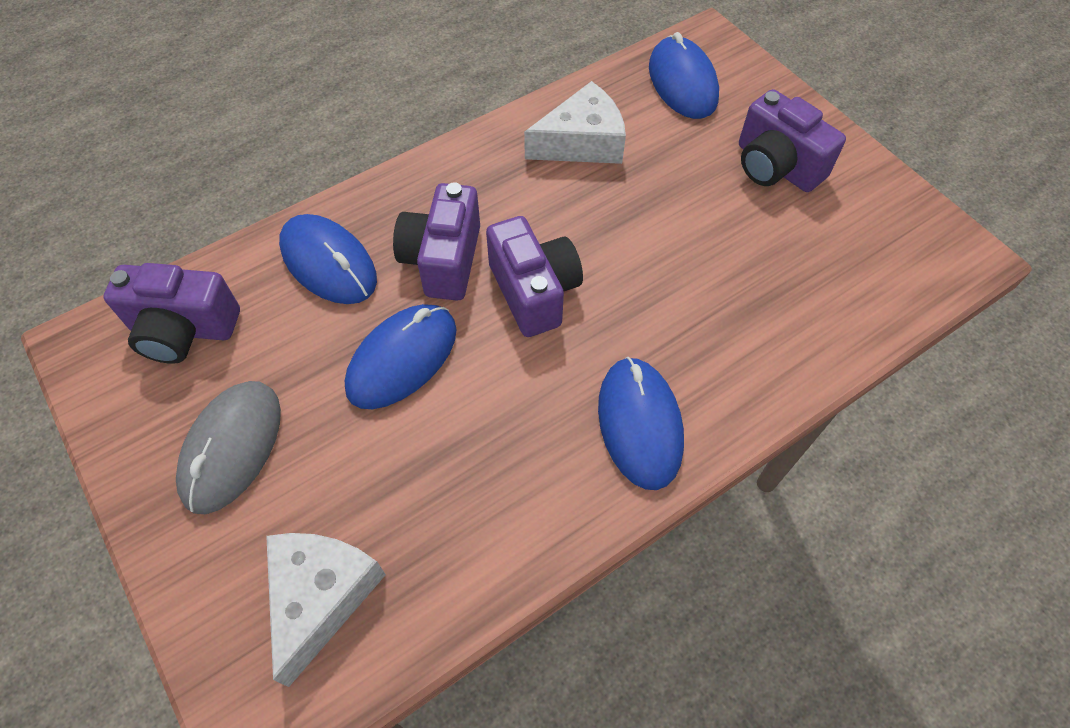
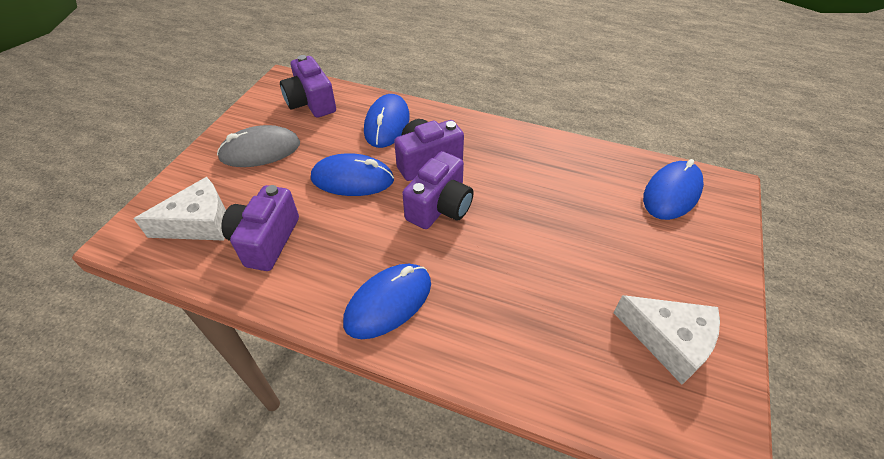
camera: 55 degrees right, 10 degrees down
(582, 142) = (567, 172): white cheese -> white cheese (668, 341)
(776, 166) = (662, 277): purple camera -> purple camera (266, 240)

